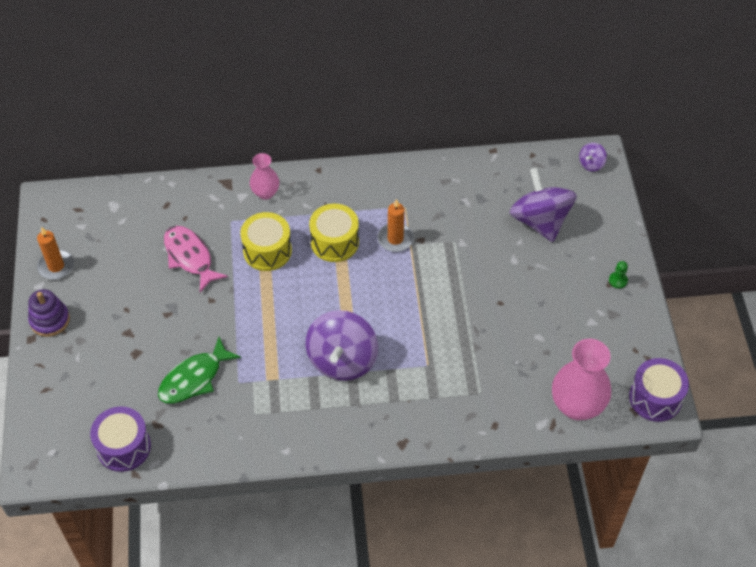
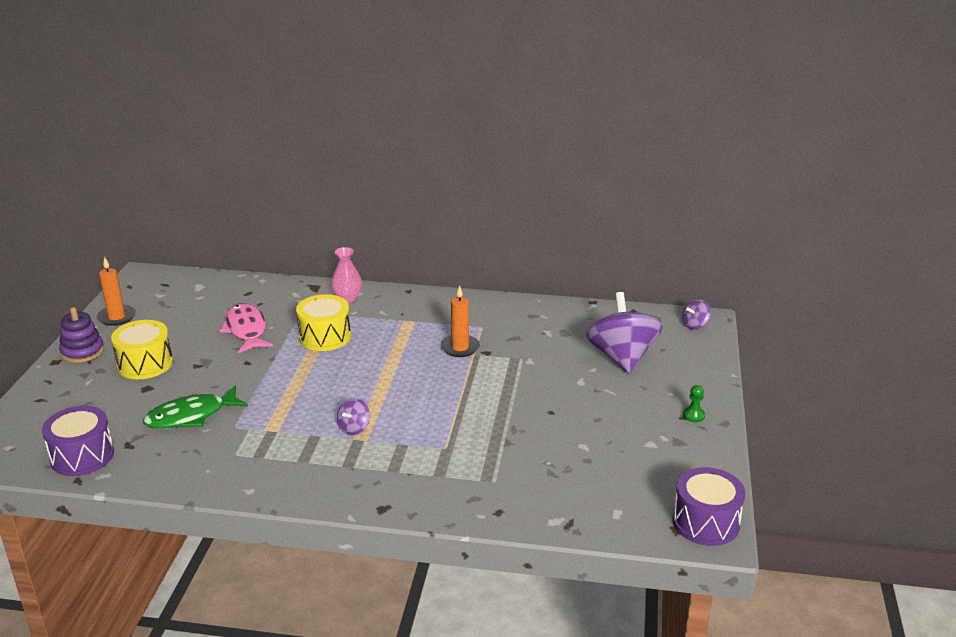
camera: 15 degrees right, 25 degrees down
(334, 242) = (396, 341): yellow drum -> yellow drum (145, 364)
(342, 360) = (354, 428): purple spinning top -> purple spinning top, size x0.44
(577, 406) = (605, 512): pink vase -> none

